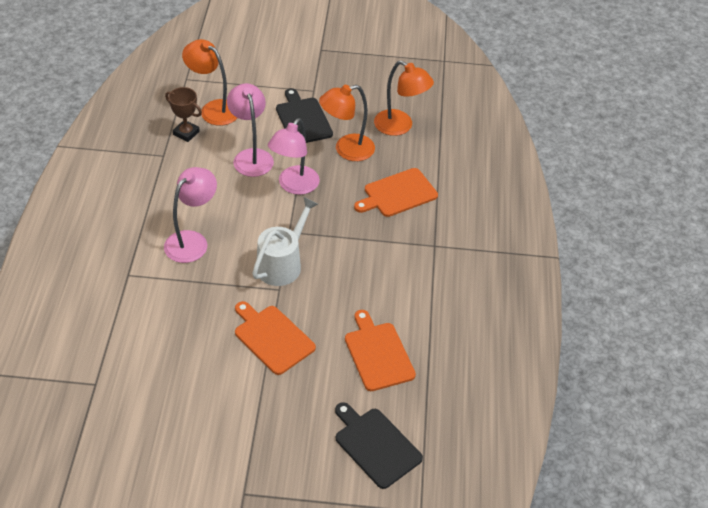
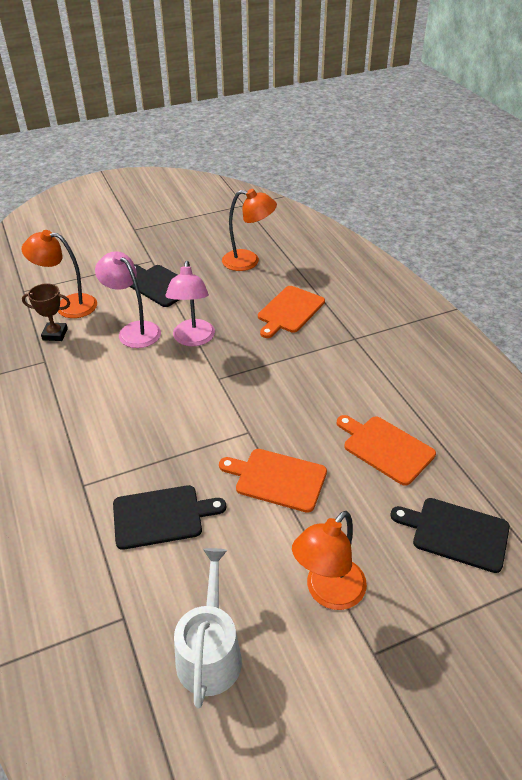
camera: 25 degrees left, 5 degrees down
(167, 325) = (161, 516): none -> black cutting board
(192, 241) = (129, 424): pink lamp -> none
(282, 264) = (234, 408): white watering can -> white watering can (210, 653)
(346, 150) = (217, 294): orange lamp -> orange lamp (328, 593)

